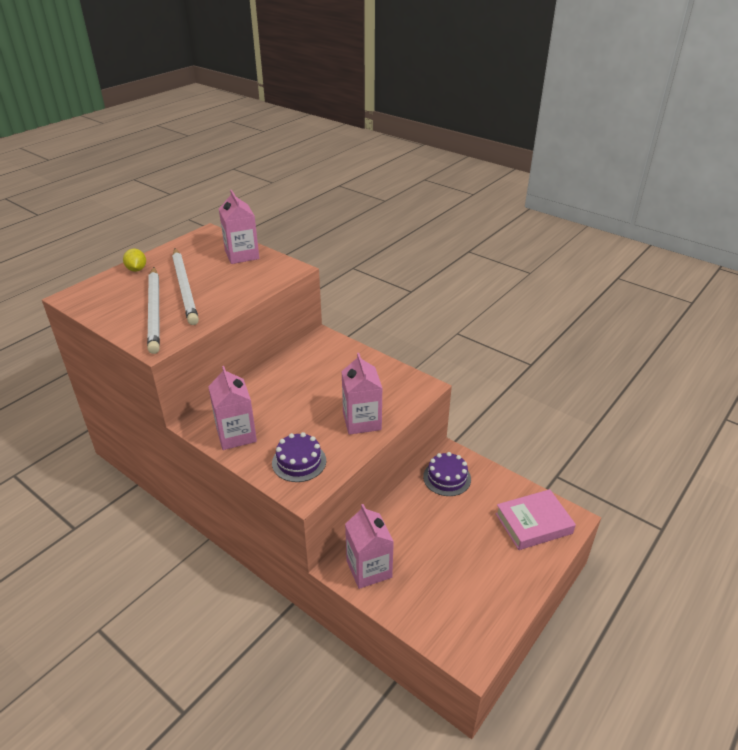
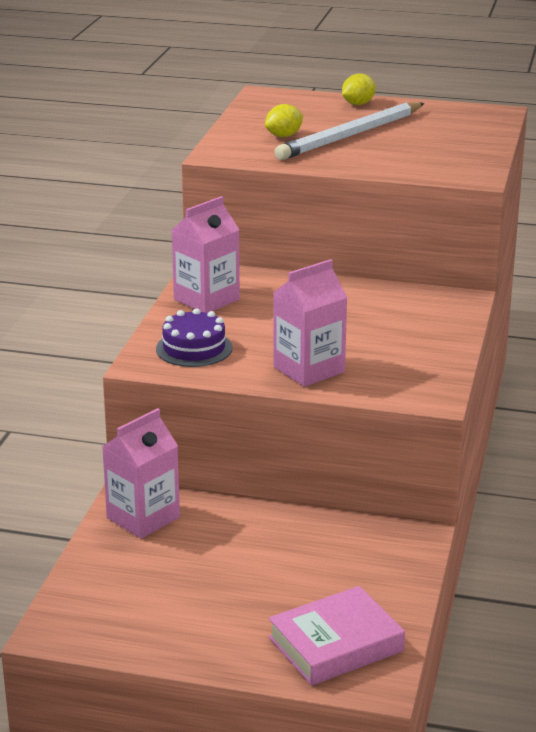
camera: 65 degrees right, 10 degrees down
(155, 311) = (284, 136): white pencil -> yellow lemon
(242, 255) = (469, 142): pink carton -> none
(447, 478) = (363, 542): purple cake -> none
(533, 523) = (335, 644): pink book -> pink book turned 75 degrees counterclockwise

